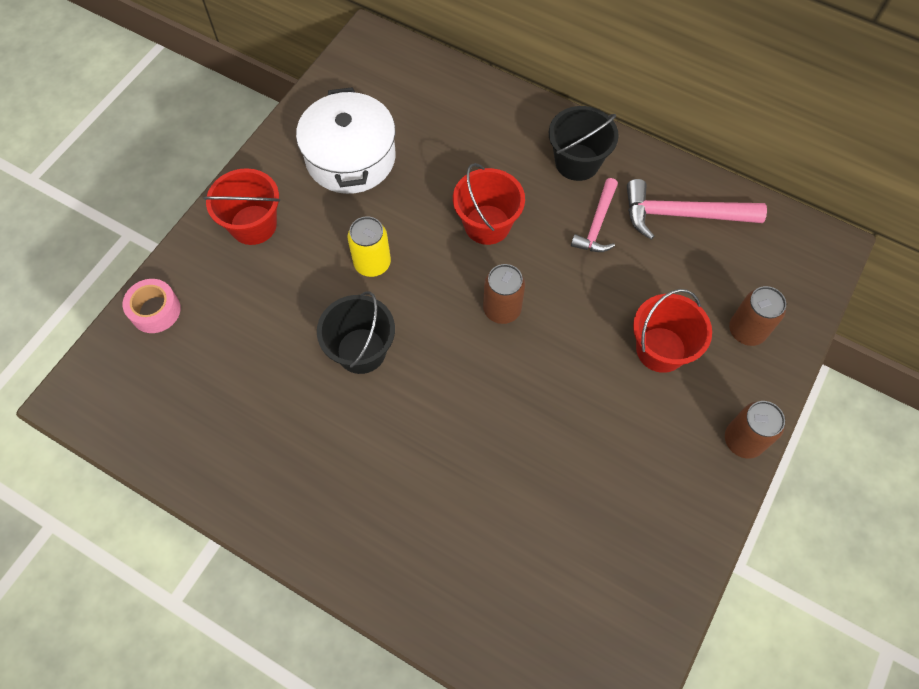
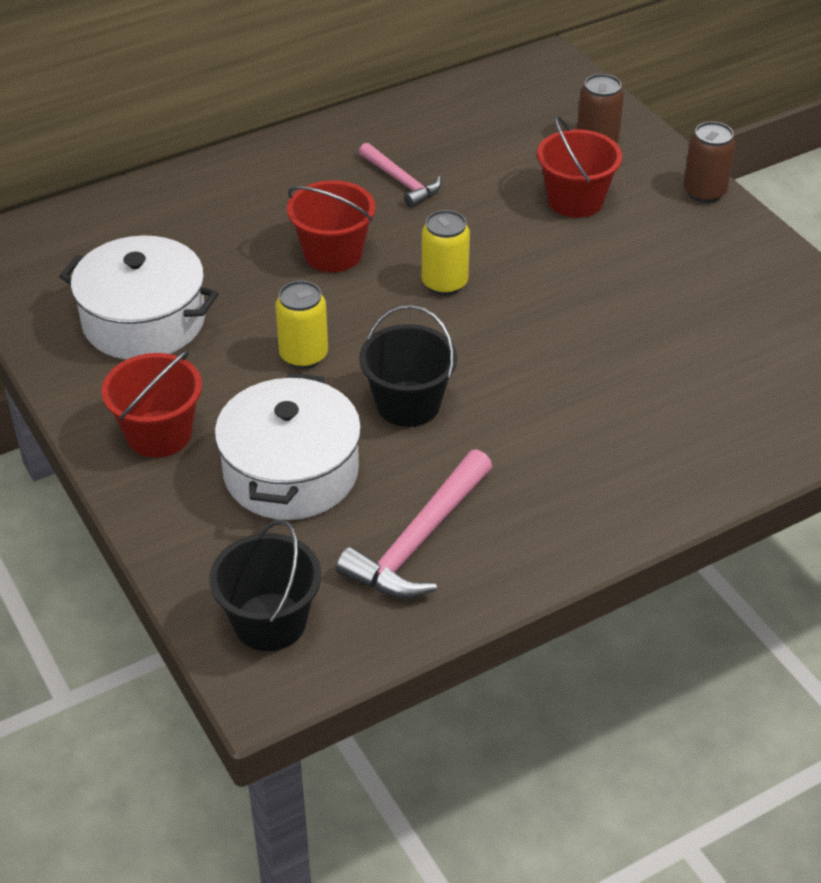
camera: 60 degrees left, 20 degrees down
(155, 310) = (202, 564): pink tape -> none
(258, 315) = (291, 472): none -> white pot
(502, 309) = (444, 283): brown can -> yellow can
(577, 162) = (315, 164): black bucket -> black bucket (270, 622)
(682, 214) = (440, 126): pink hammer -> pink hammer (418, 540)

